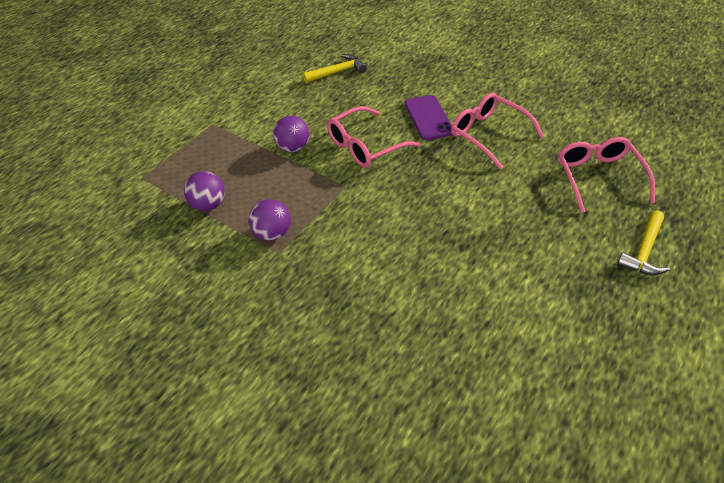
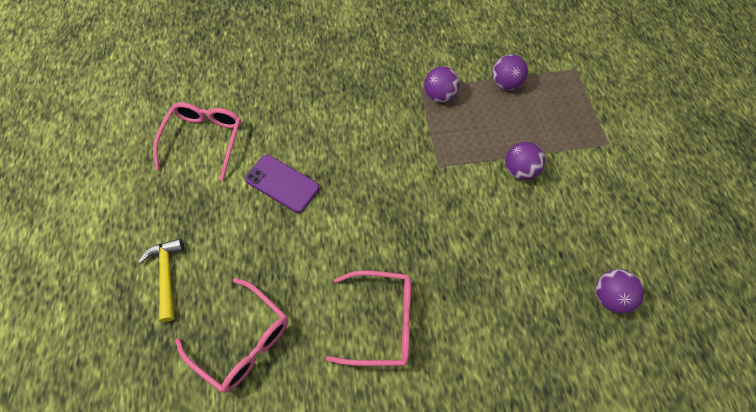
camera: 135 degrees right, 15 degrees up
(337, 72) = (609, 297): yellow hammer -> purple ball
(364, 146) = (470, 217): pink glasses -> pink glasses (204, 140)
(428, 118) = (455, 299): purple phone -> purple phone (282, 183)

